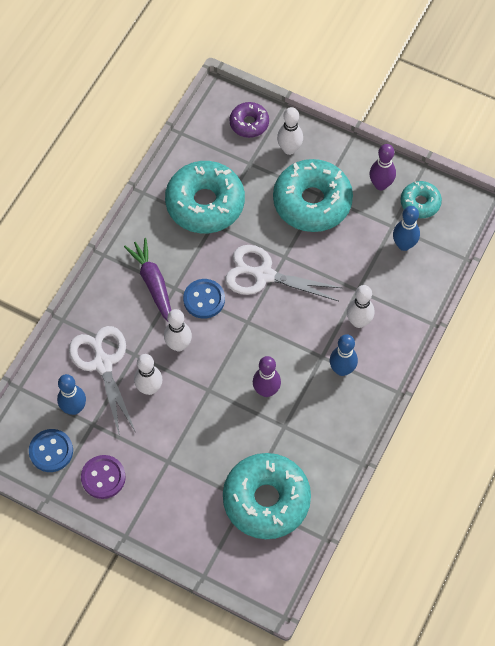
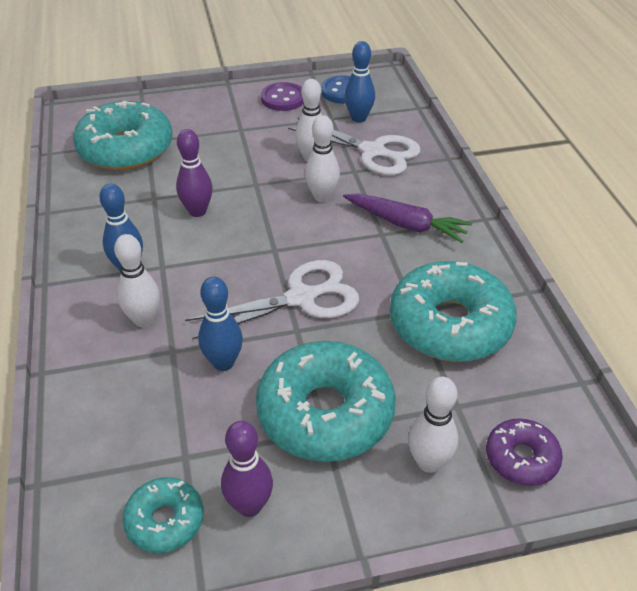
camera: 140 degrees right, 20 degrees down
(204, 299) = (340, 241): blue button -> none
(404, 245) = (148, 442): blue bowling pin -> blue bowling pin (223, 363)

